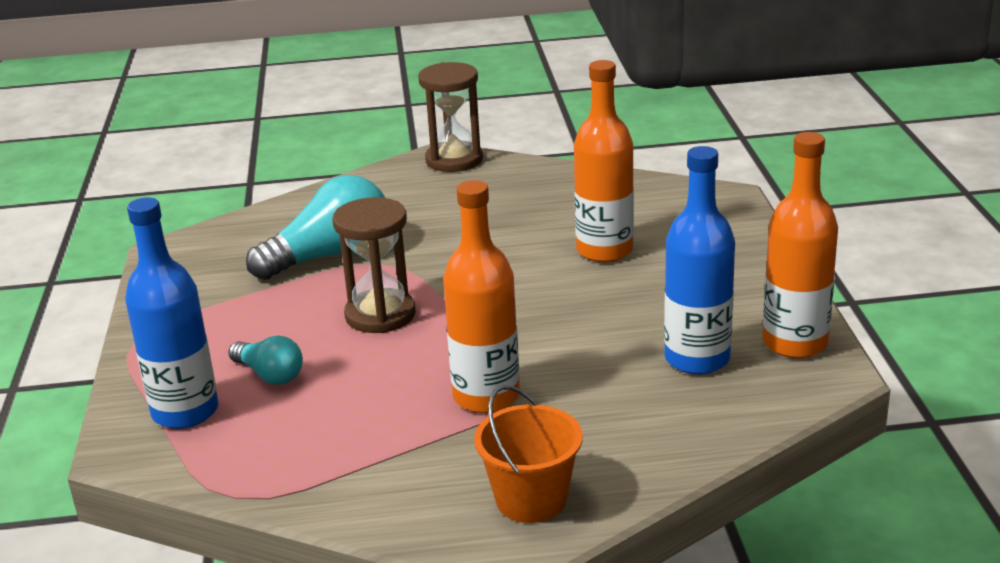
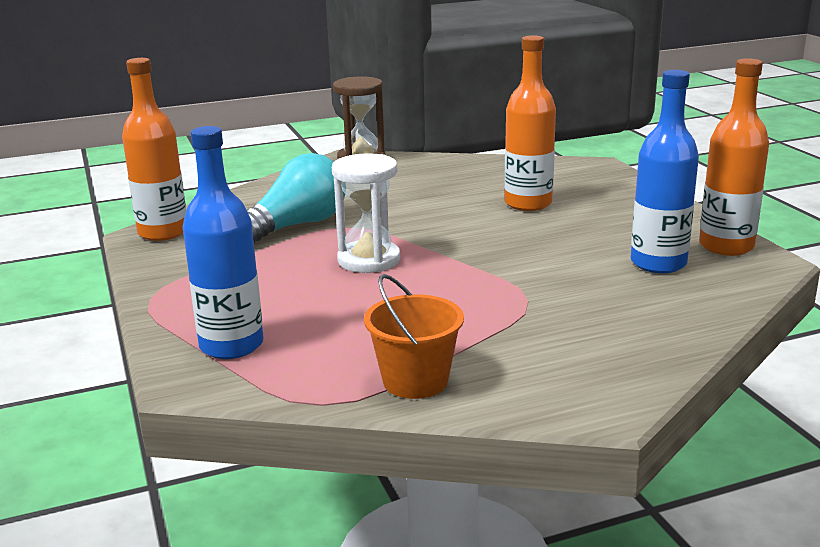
camera: 15 degrees left, 5 degrees down
(269, 375) = (296, 310): turquoise light bulb -> none
(380, 315) = (369, 260): brown hourglass -> white hourglass
(486, 396) = (503, 305): orange bottle -> orange bottle (163, 232)
(531, 499) = (598, 372): orange bucket -> orange bucket (415, 381)

